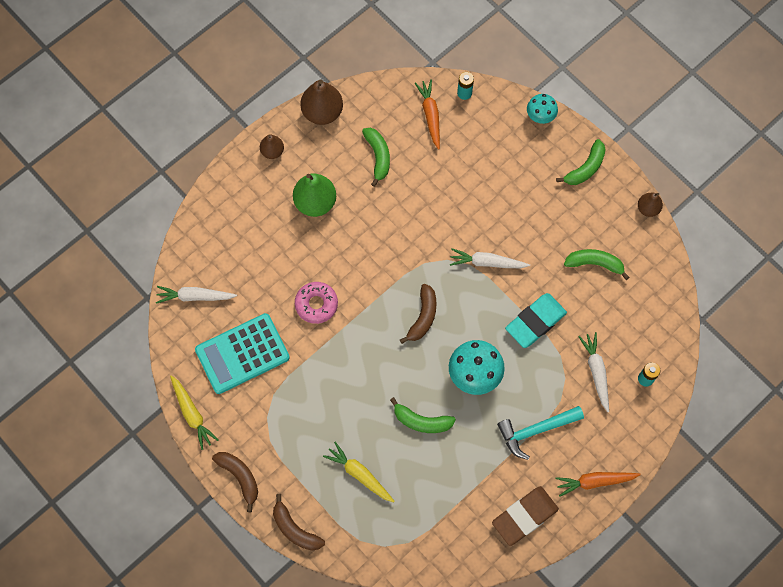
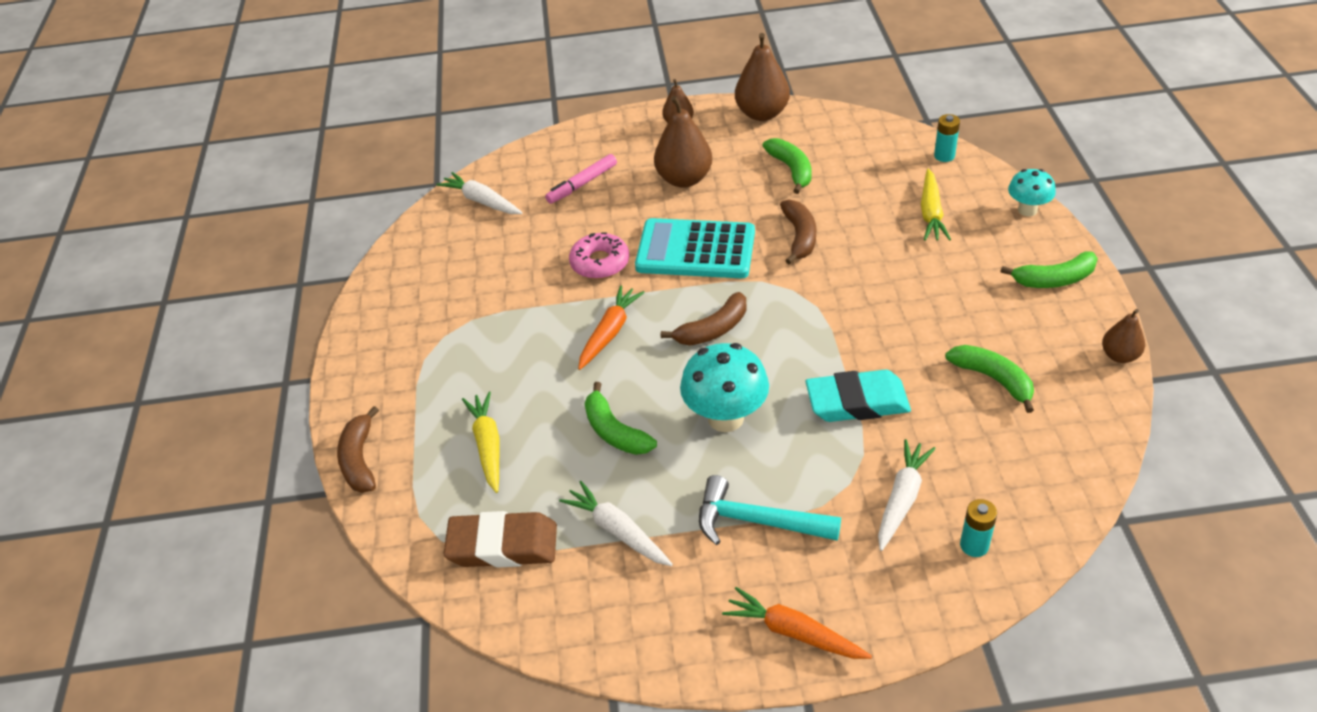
camera: 40 degrees right, 25 degrees down
(192, 414) = (372, 295): yellow carrot -> yellow carrot (931, 213)
(240, 477) = (357, 376): brown banana -> brown banana (799, 237)
(242, 354) = (477, 269): turquoise calculator -> turquoise calculator (695, 250)
(251, 244) = (582, 184): none -> pink marker
(315, 202) = (684, 179): green pear -> brown pear
(378, 156) = (791, 170): green banana -> green banana turned 45 degrees counterclockwise
(430, 115) = (885, 159): orange carrot -> orange carrot (610, 332)
(487, 262) = (842, 314): white carrot -> white carrot (617, 531)
(524, 516) = (653, 616): brown eraser -> brown eraser (502, 545)

